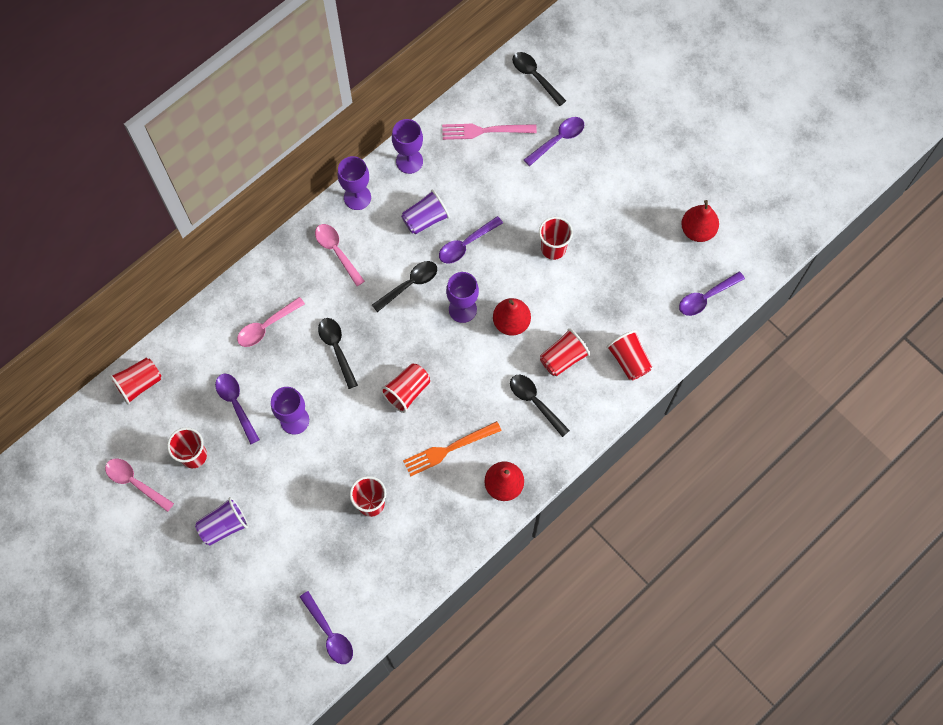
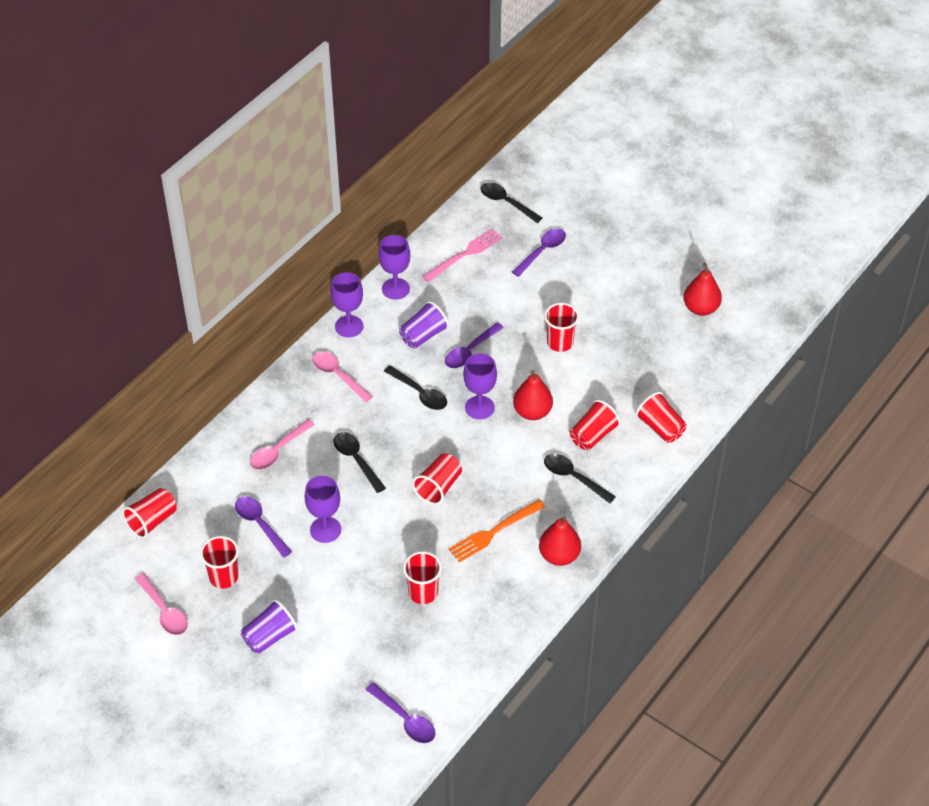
camera: 10 degrees left, 20 degrees down
(135, 482) = (164, 611): pink spoon -> pink spoon turned 150 degrees counterclockwise
(410, 284) = (420, 393): black spoon -> black spoon turned 90 degrees clockwise
(484, 131) = (465, 254): pink fork -> pink fork turned 150 degrees clockwise
(706, 297) = (724, 363): purple spoon -> none

